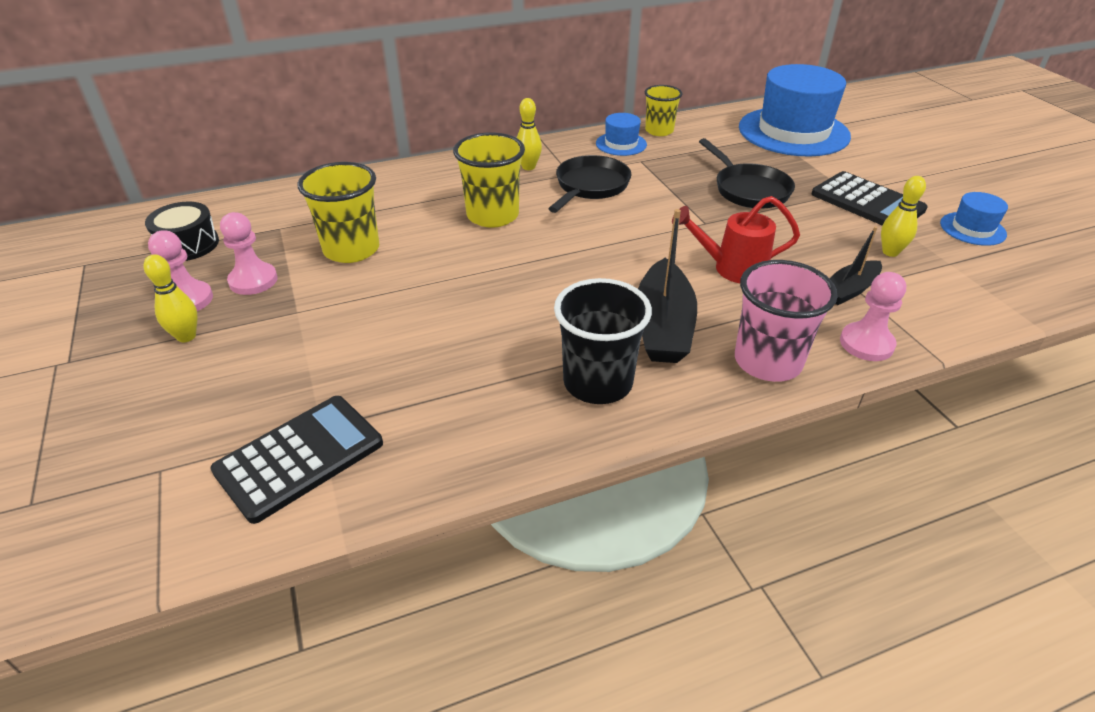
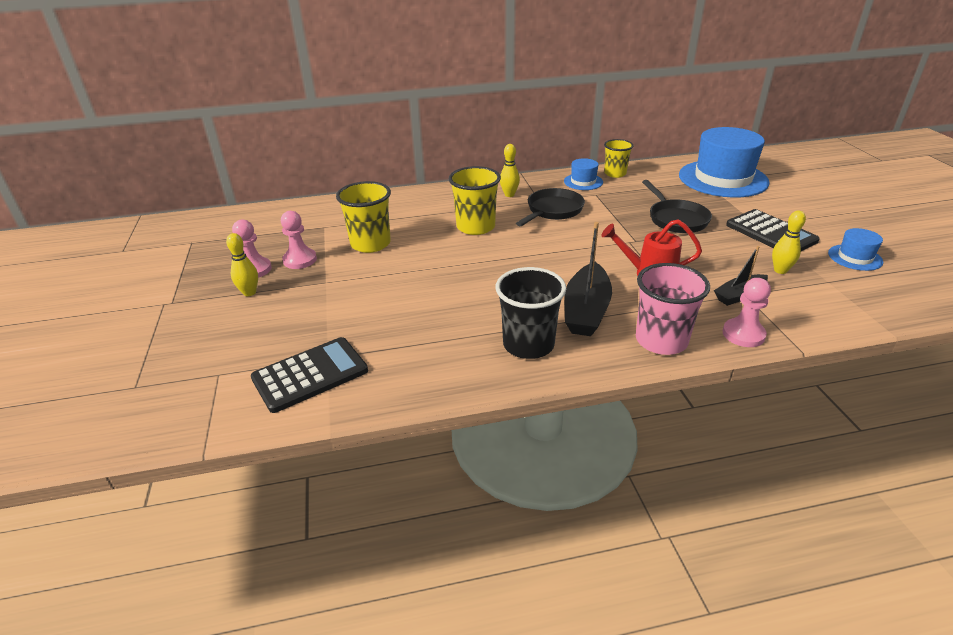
camera: 10 degrees right, 5 degrees down
(188, 244) = (260, 234): black drum -> none

